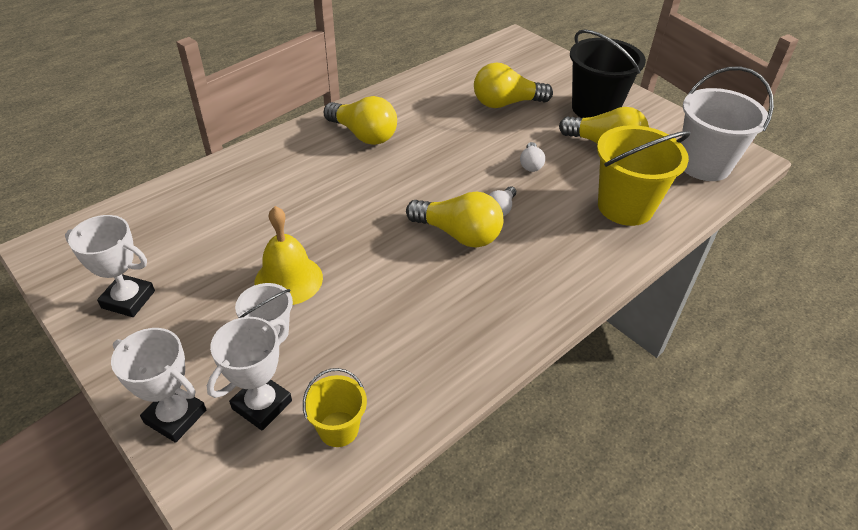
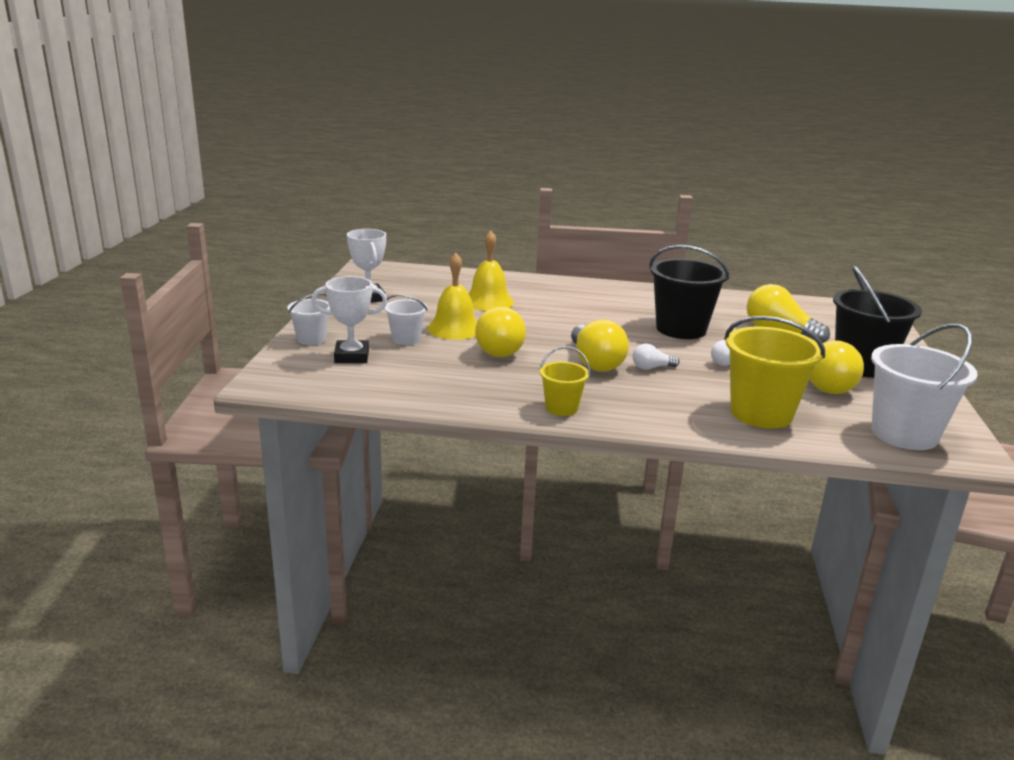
camera: 50 degrees right, 20 degrees down
(175, 416) = (311, 339): white trophy -> white bucket
(256, 216) = (488, 301): none -> yellow bell
(338, 429) = (367, 383): yellow bucket -> yellow bucket (561, 408)
(363, 135) = (627, 301): yellow light bulb -> yellow light bulb (498, 348)
(449, 145) = (681, 329): none -> black bucket

